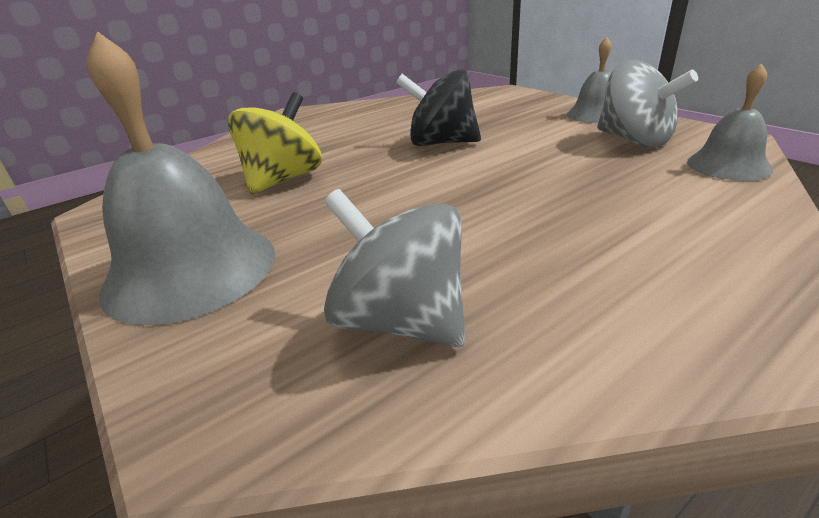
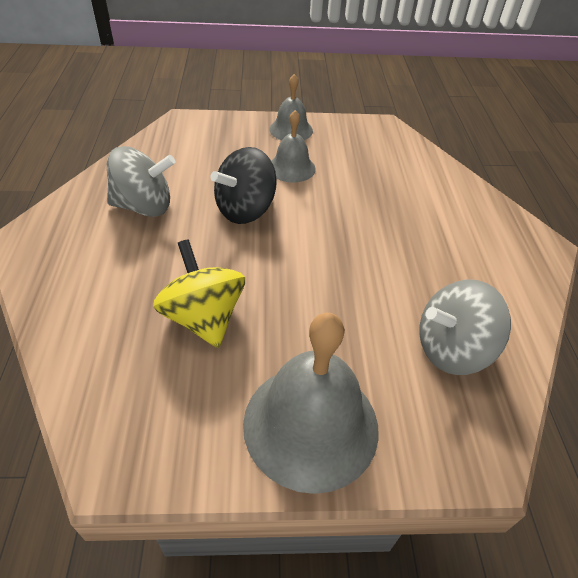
camera: 60 degrees left, 15 degrees up
(634, 140) = (347, 149): grey spinning top -> grey spinning top (144, 206)
(728, 165) = (411, 152): grey bell -> grey bell (291, 168)

